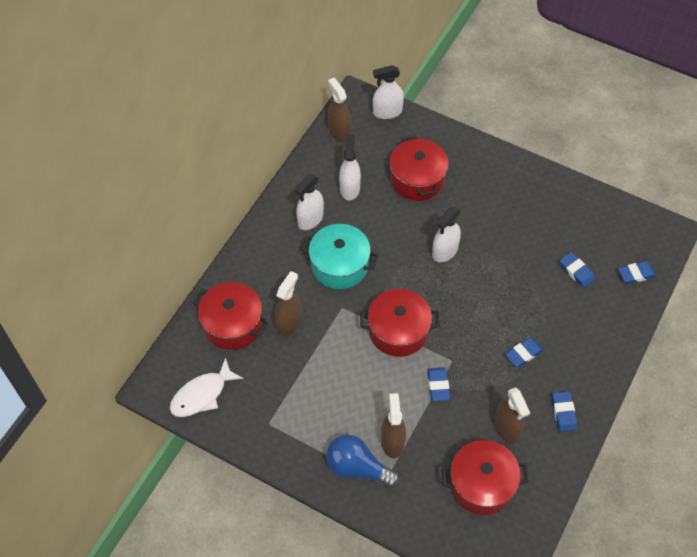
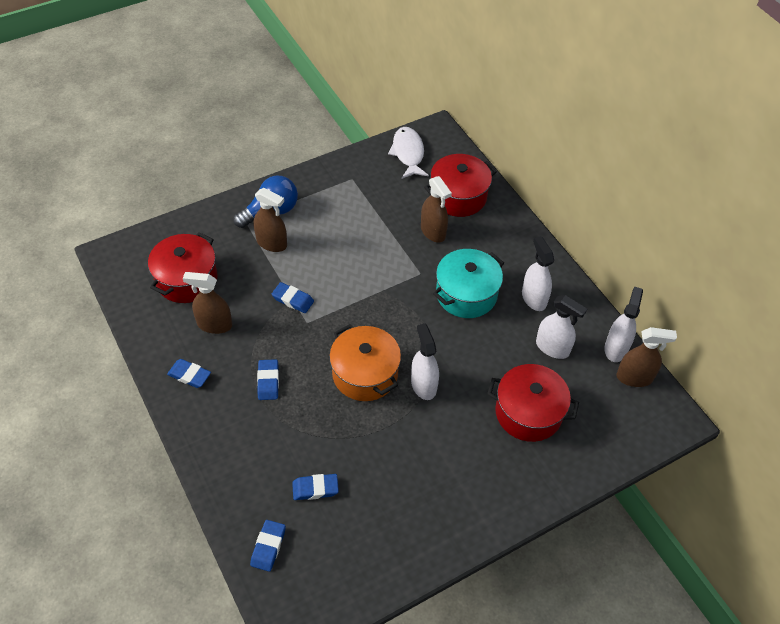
camera: 120 degrees right, 5 degrees down
(387, 112) = (640, 437): white spray bottle -> white spray bottle (616, 348)
(398, 331) = (366, 300): red pot -> none
(465, 293) = (365, 374): none -> orange pot

